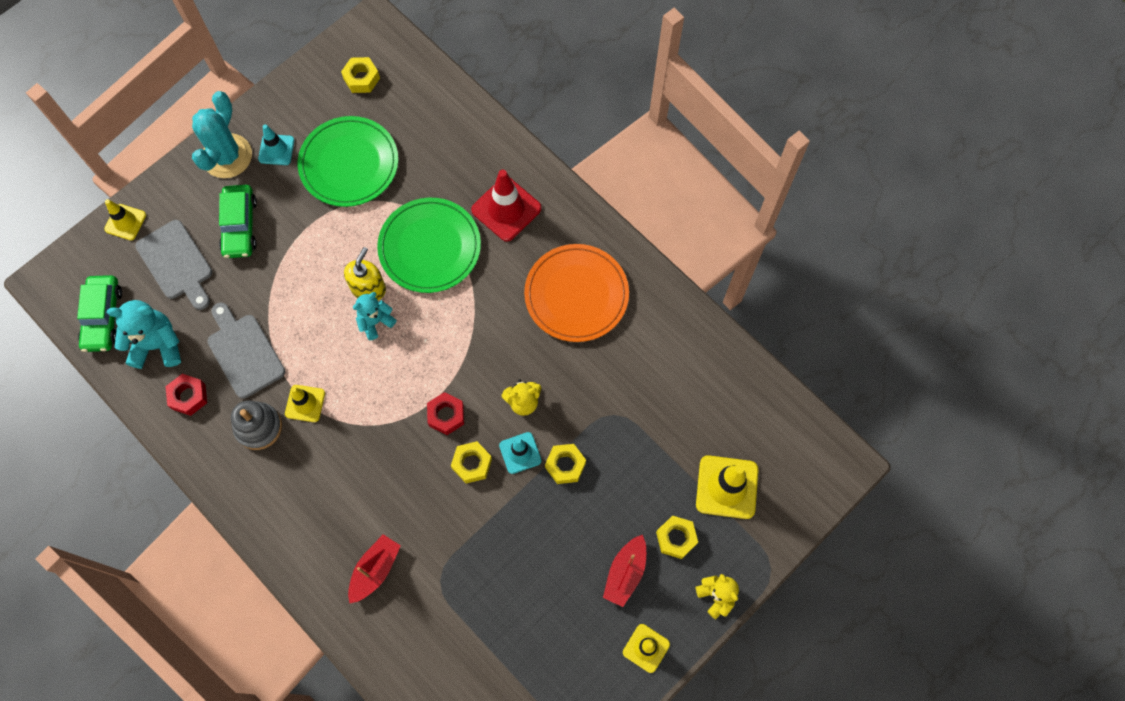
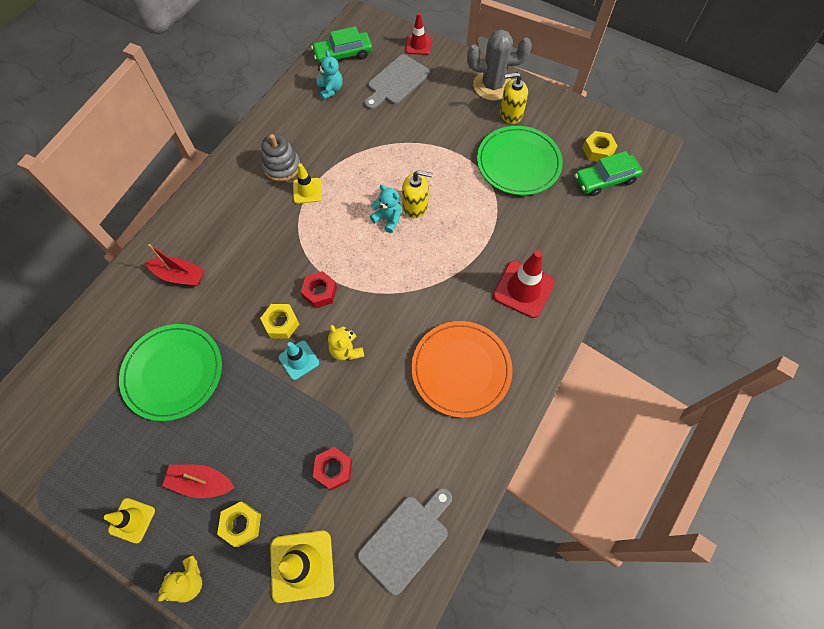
camera: 75 degrees right, 5 degrees down
(125, 222) = (418, 45): yellow traffic cone -> red traffic cone
(157, 345) = (330, 89): turquoise teddy bear -> turquoise teddy bear, size x0.64
(188, 396) = (296, 118): red nut -> red nut (333, 469)
(227, 156) = (492, 86): turquoise cactus -> grey cactus
(240, 226) = (439, 109): green car -> green car (605, 180)
(244, 352) = (339, 141): grey cutting board -> grey cutting board (407, 539)
(276, 150) = (510, 113): turquoise traffic cone -> yellow soap dispenser
(430, 247) = (466, 239): green plate -> green plate (173, 373)
(565, 465) = (295, 401): yellow nut -> none

